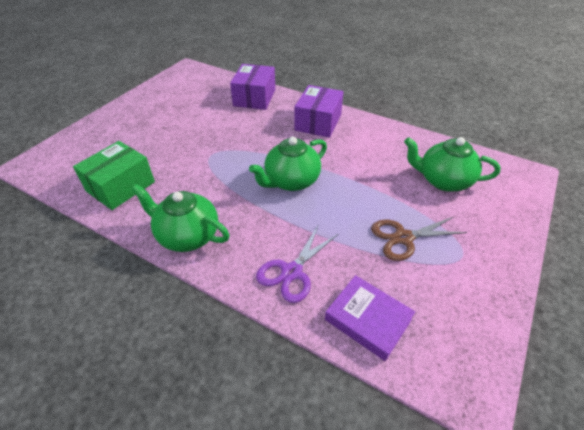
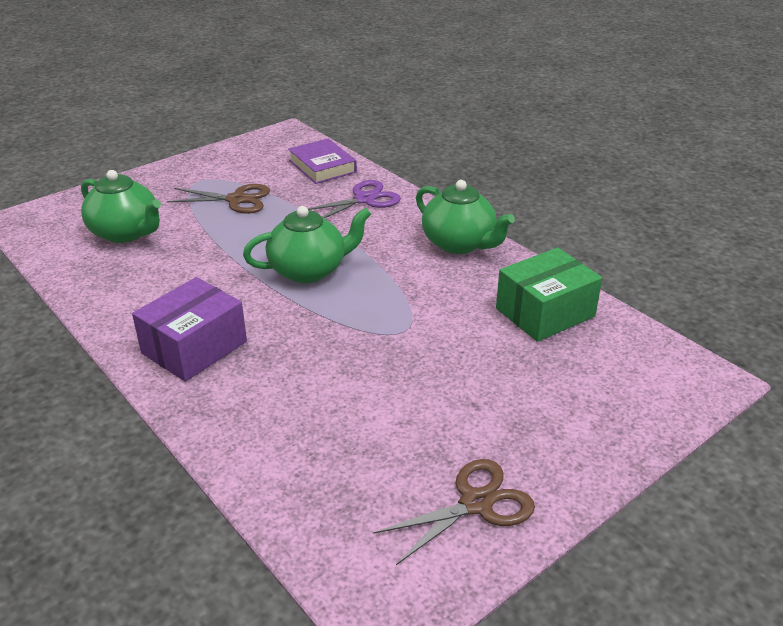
camera: 160 degrees left, 10 degrees down
(161, 95) = (476, 503): none -> brown scissors
(254, 97) = (266, 438): purple box -> none

